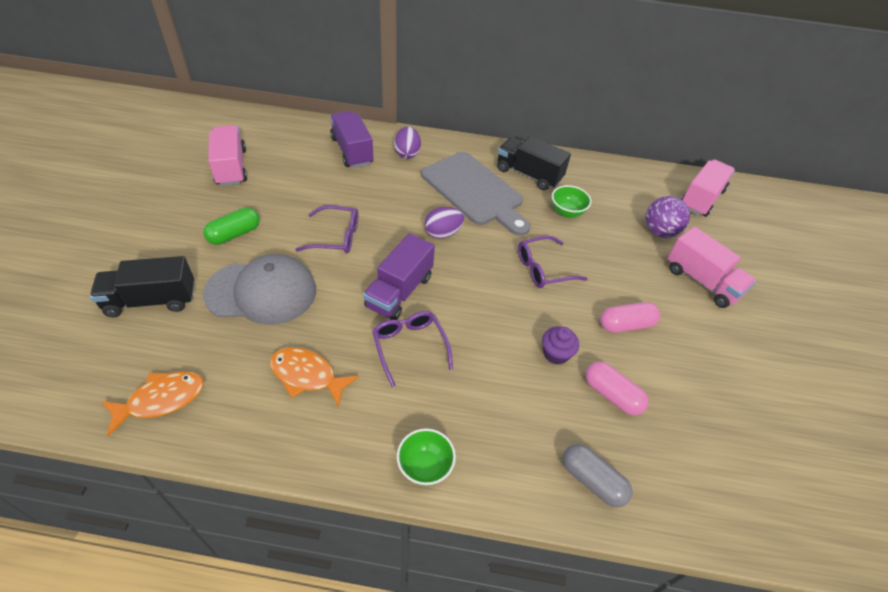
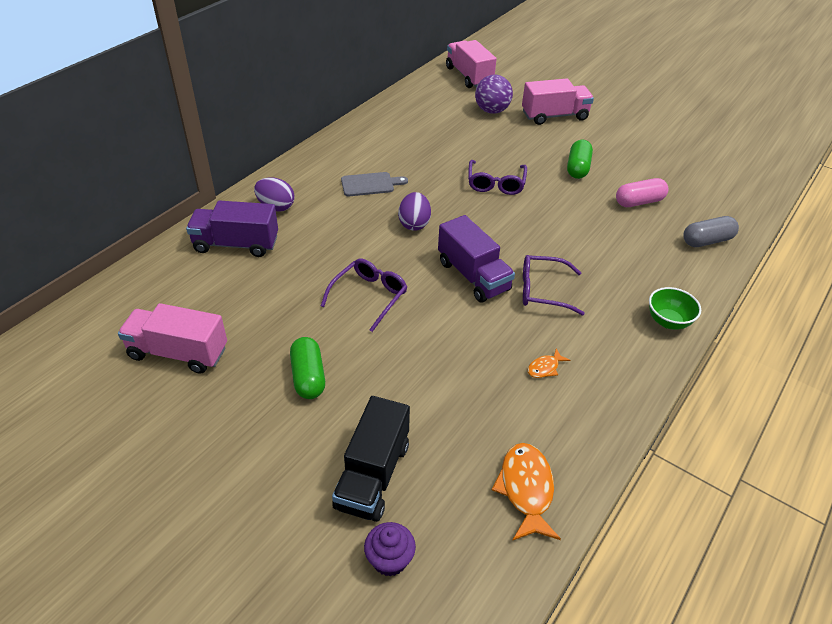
camera: 60 degrees left, 5 degrees down
(262, 292) = (416, 375): grey cap -> none
(307, 375) = (545, 368): orange fish -> orange fish, size x0.51
(475, 191) = (370, 184): grey cutting board -> grey cutting board, size x0.47
(528, 174) = (372, 145): black truck -> none
(556, 354) = (589, 213): purple cupcake -> purple cupcake (389, 559)
(567, 212) = (437, 145): green bowl -> none
(625, 325) = (577, 168): pink capsule -> green capsule

